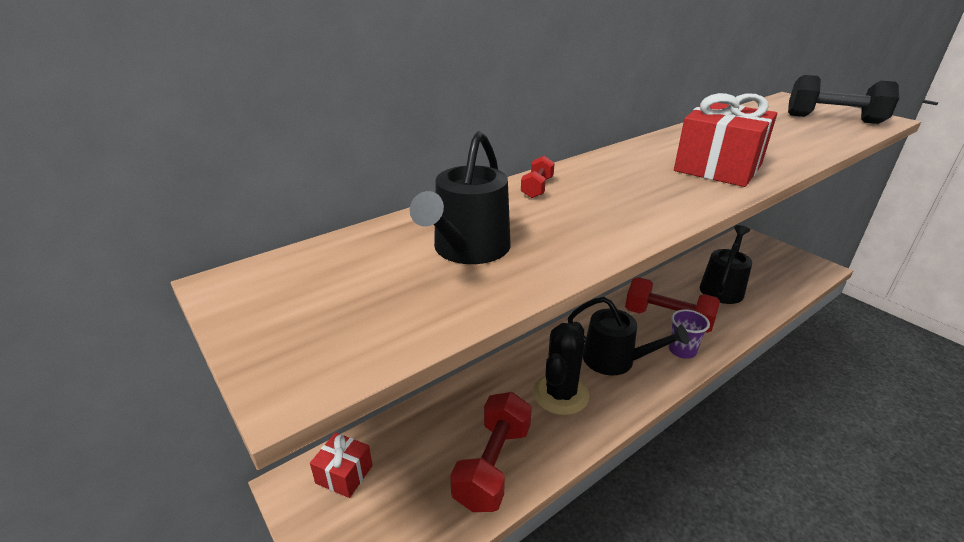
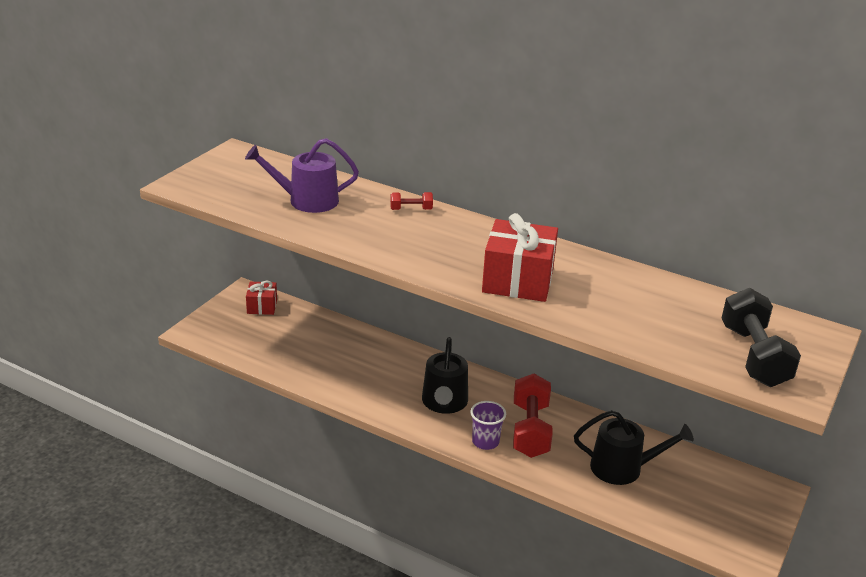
camera: 65 degrees right, 0 degrees up
(468, 249) = (307, 200): black watering can -> purple watering can
(493, 465) = (298, 361): red dumbbell -> none
(560, 394) = (383, 379): black cactus -> none

